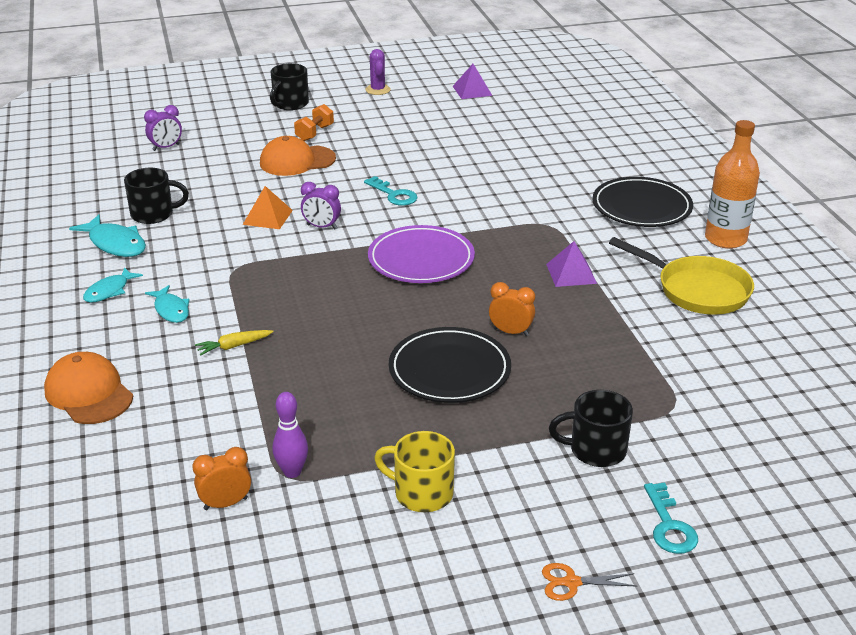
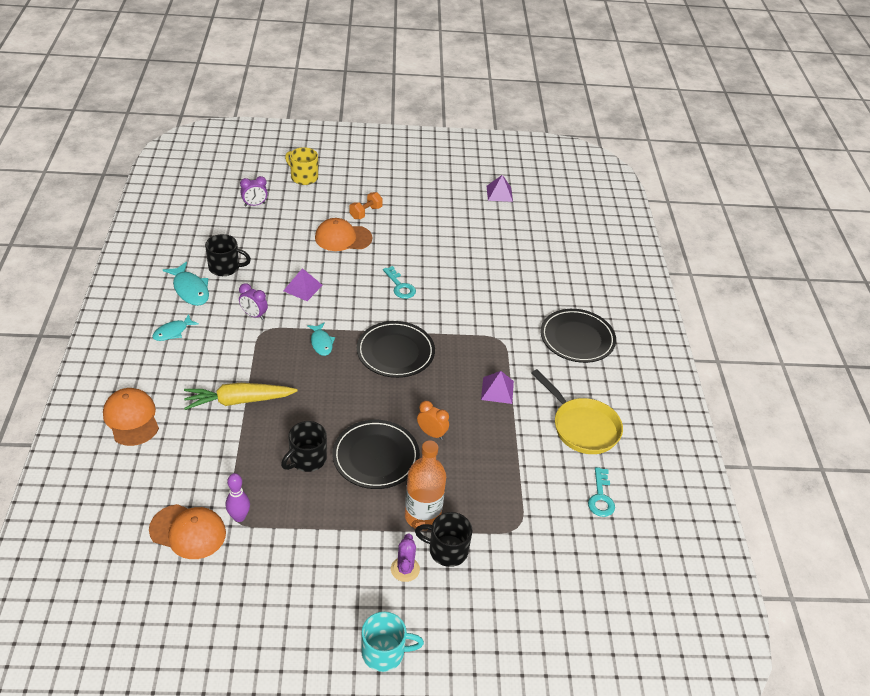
camera: 10 degrees right, 10 degrees up
(171, 310) = (208, 358): turquoise fish -> turquoise fish (321, 343)
(225, 503) = (188, 532): orange clock -> orange cap
(233, 346) = (238, 401): yellow carrot -> yellow carrot, size x2.02
(267, 217) = (303, 288): orange pyramid -> purple pyramid
(290, 104) = (358, 179): black mug -> black mug (307, 459)
(321, 227) = (337, 305): purple clock -> purple clock (254, 315)
(378, 90) = (428, 178): purple cactus -> purple cactus (405, 569)
(421, 259) = (395, 352): purple plate -> black plate
(421, 493) = (316, 556): yellow mug -> yellow mug (303, 177)
(572, 582) = (384, 652): orange scissors -> turquoise mug
(669, 525) = (469, 625): turquoise key -> turquoise key (600, 497)
(725, 239) = (626, 384): orange bottle -> orange bottle (422, 516)

